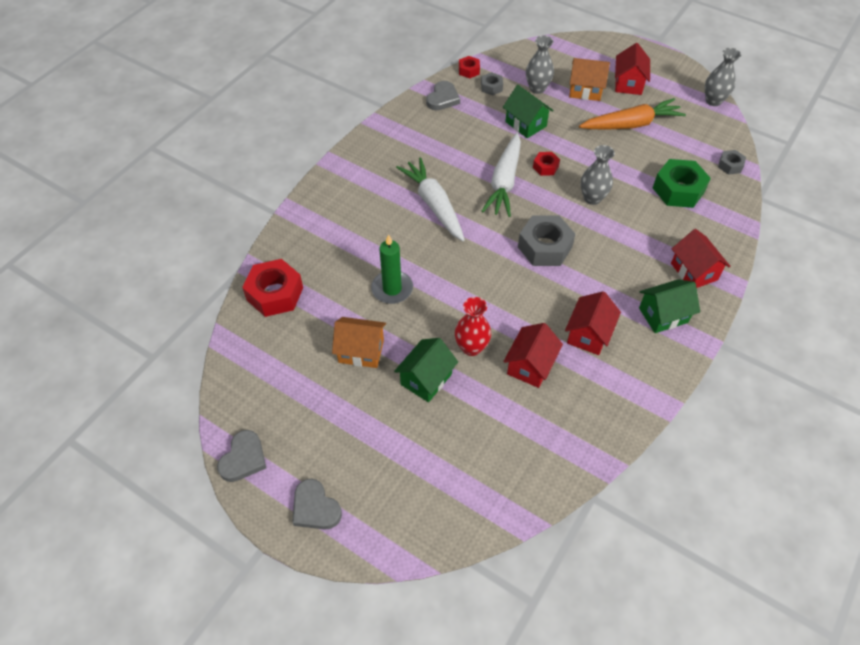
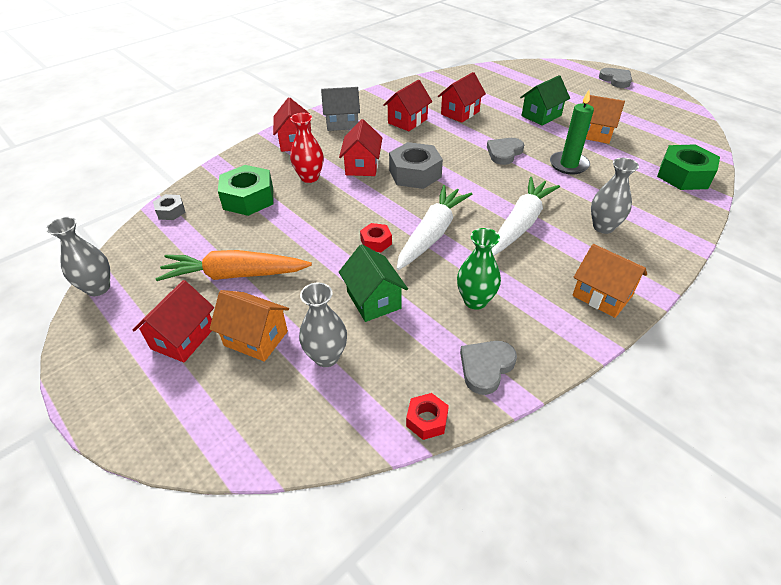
camera: 165 degrees left, 10 degrees down
(243, 458) = (672, 100): grey heart -> grey heart (504, 153)
(275, 294) = (684, 175): red nut -> green nut
(371, 153) = (602, 296): none -> orange house
(434, 205) = (520, 223): white carrot -> white carrot turned 135 degrees counterclockwise
(457, 135) = (475, 301): none -> green vase
(471, 347) = (503, 125): red vase -> red vase (309, 177)
(491, 87) = (399, 374): grey nut -> none
(592, 198) = (343, 204): grey vase -> grey vase (603, 227)
(601, 248) = (362, 166): none -> red house
(663, 315) = (342, 123): green house -> grey house

